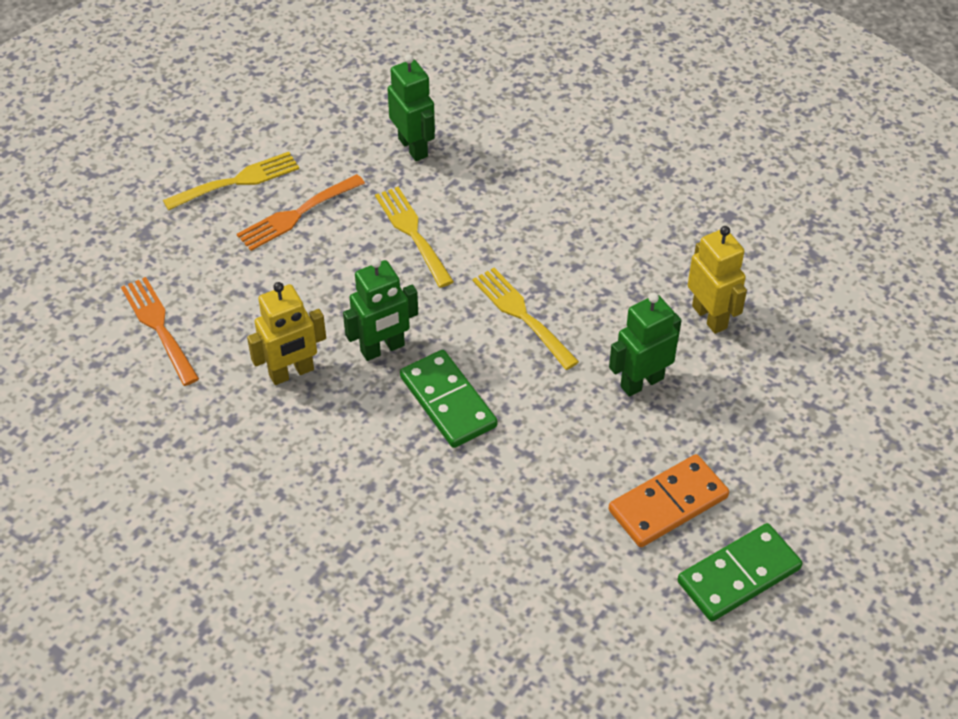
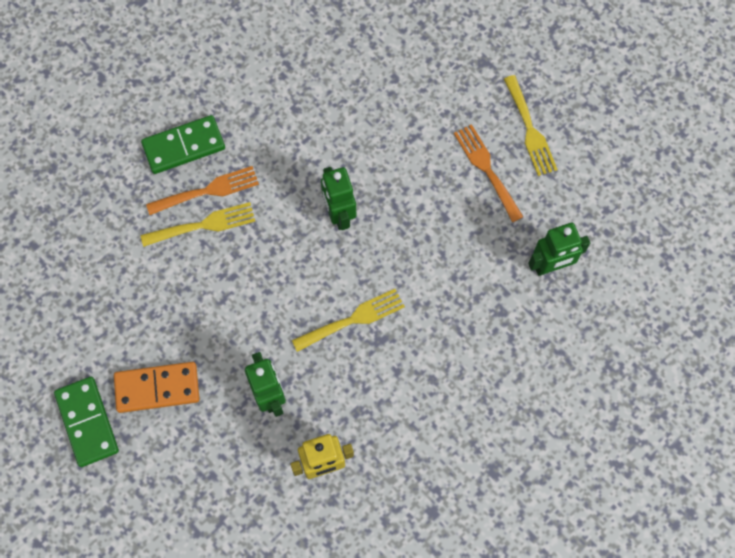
camera: 100 degrees right, 20 degrees up
(158, 327) = (389, 68): orange fork -> orange fork (208, 191)
(291, 373) = (329, 151): yellow robot -> none
(412, 233) = (453, 251): yellow fork -> yellow fork (203, 225)
(447, 402) = (280, 252): green domino -> green domino (184, 146)
(668, 503) = (157, 388): orange domino -> orange domino turned 75 degrees counterclockwise

